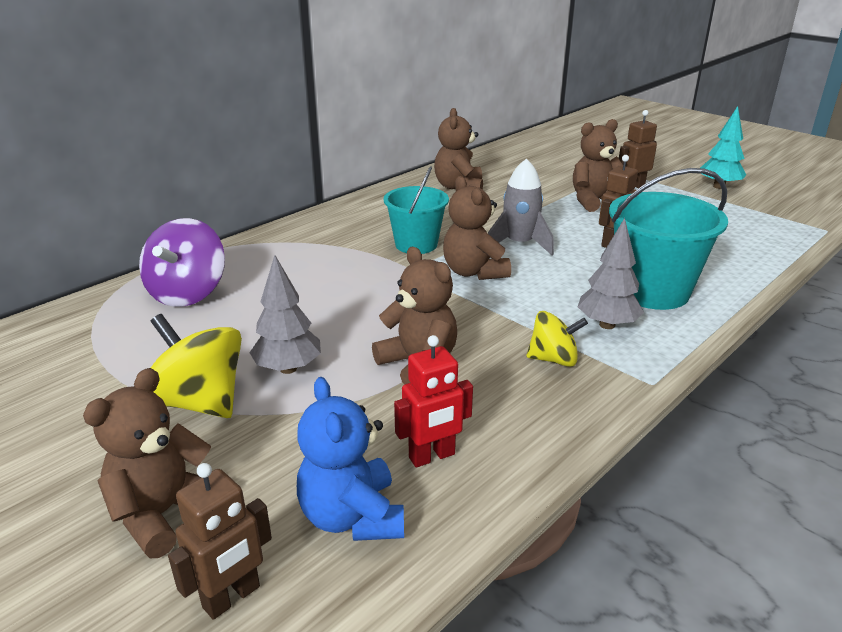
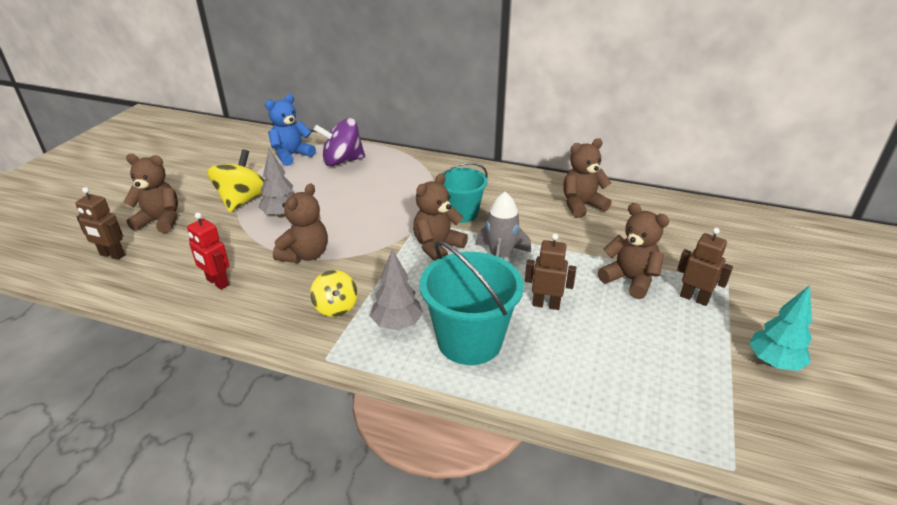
camera: 65 degrees right, 5 degrees up
(352, 517) = (165, 270): blue teddy bear -> blue teddy bear (291, 155)

